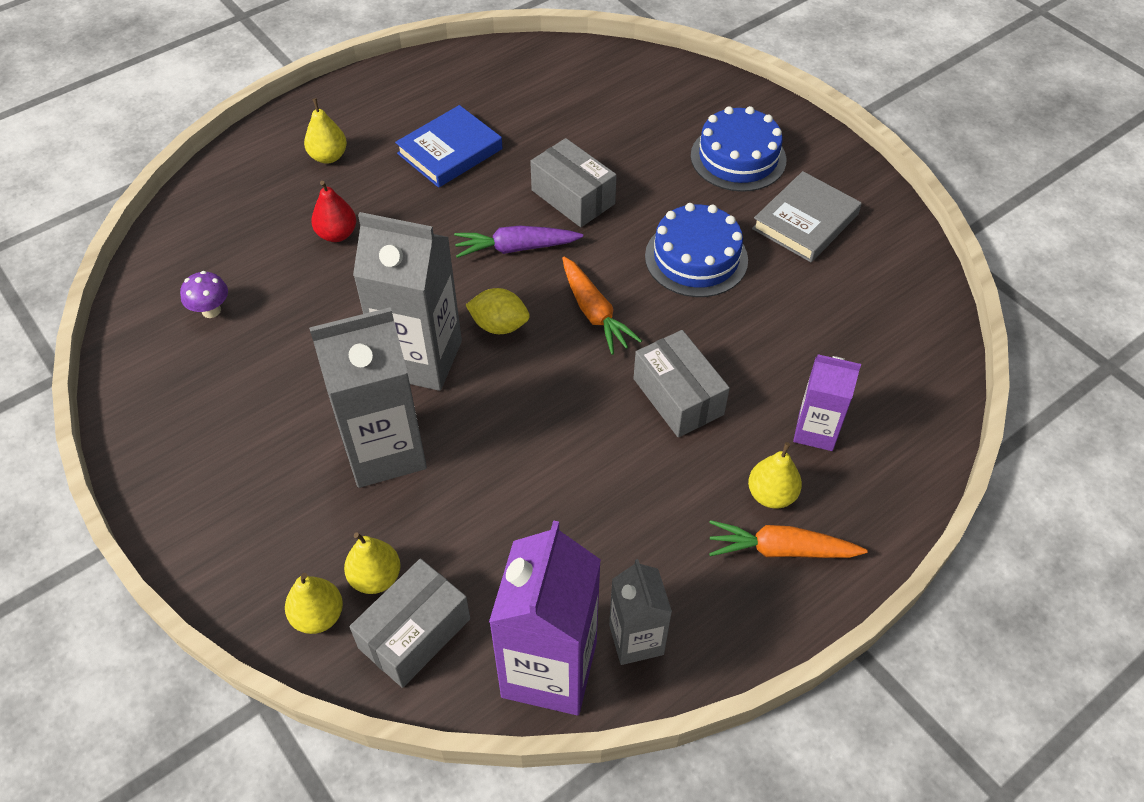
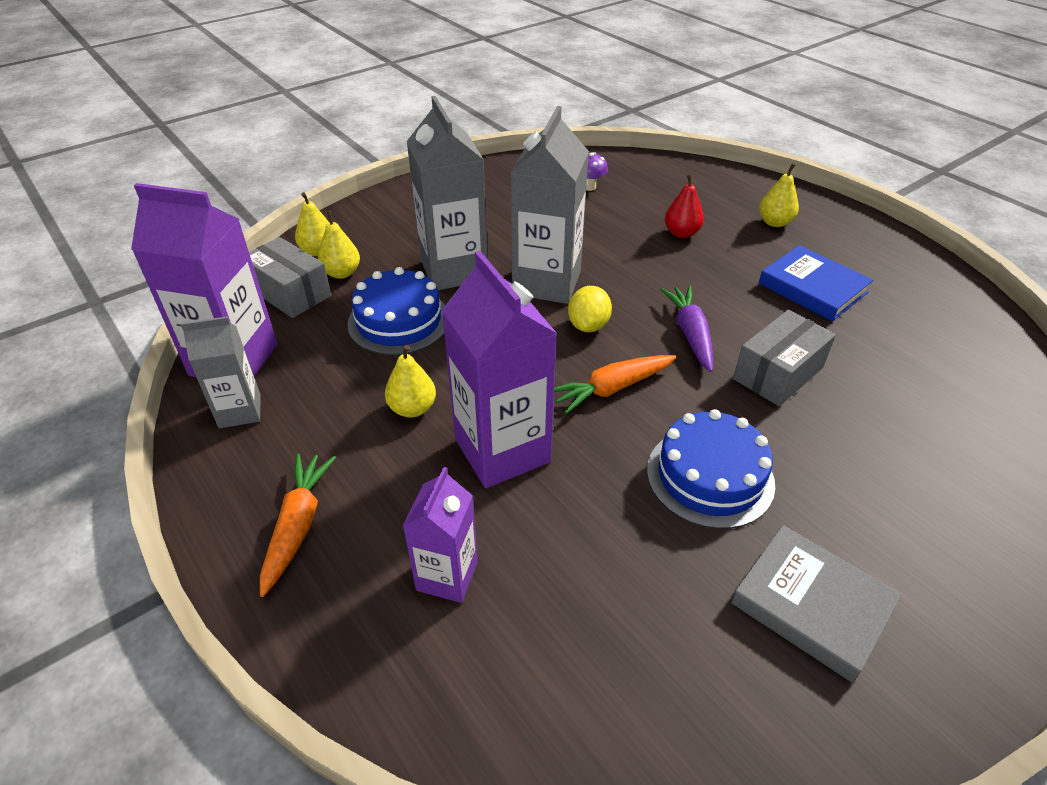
camera: 90 degrees right, 10 degrees down
(678, 396) = (502, 450): grey box -> purple carton
(738, 158) = (914, 533): blue cake -> blue cake (399, 321)
(771, 495) = (366, 523): yellow pear -> yellow pear (412, 408)

